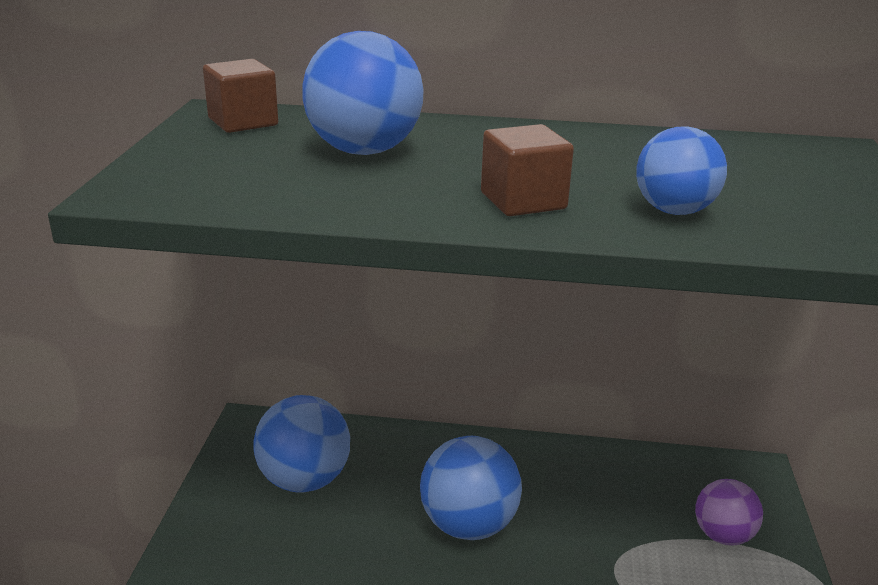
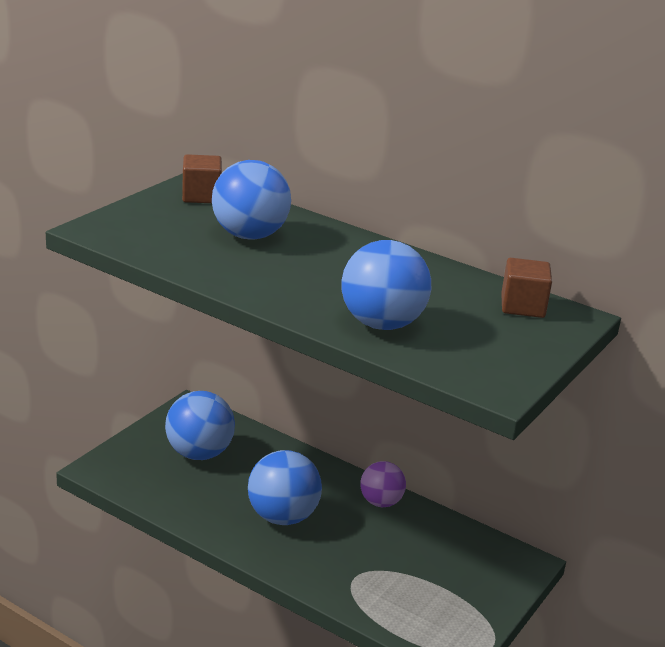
camera: 25 degrees right, 0 degrees up
(523, 201) = (300, 293): brown cube -> brown cube (522, 306)
(674, 211) = (381, 324): blue ball -> blue ball, size x1.57
(723, 535) = (453, 587): purple ball -> purple ball (380, 502)

